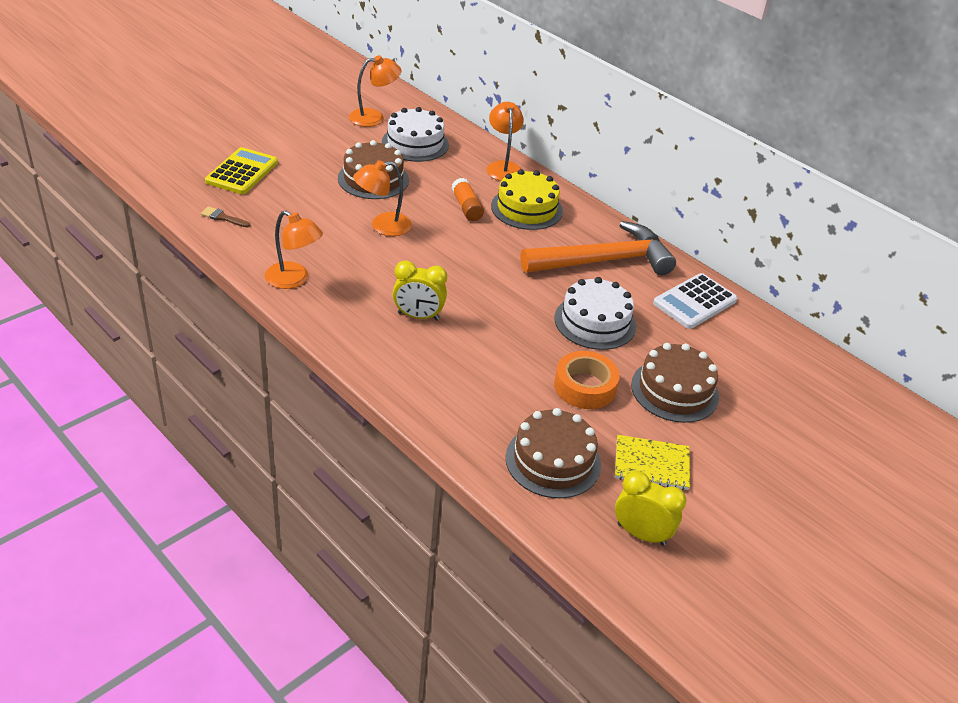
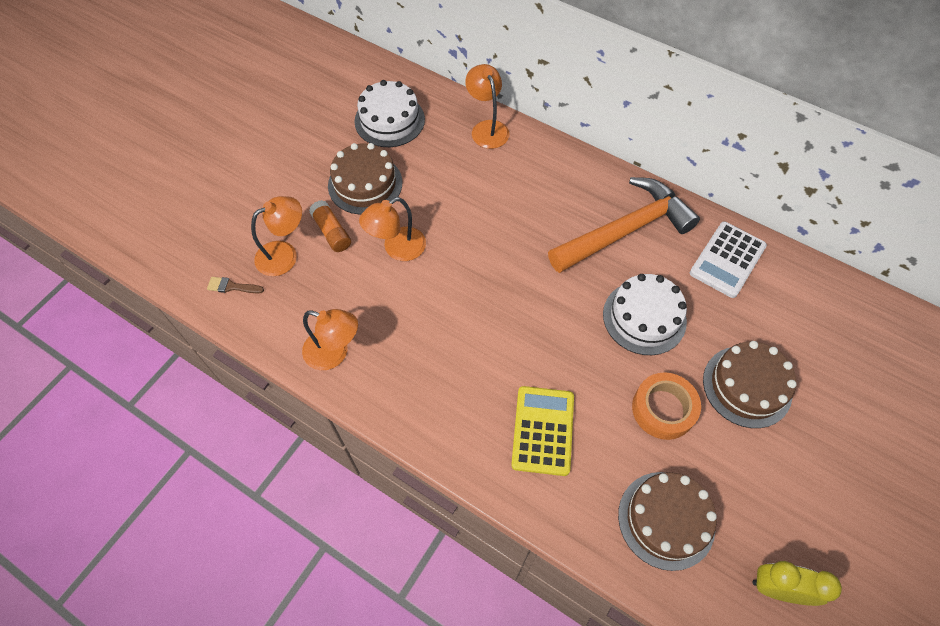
camera: 10 degrees left, 20 degrees up
(242, 172) = (229, 214): yellow calculator -> yellow calculator (543, 430)
(374, 117) = (336, 94): orange lamp -> orange lamp (284, 254)
(418, 316) = (474, 365): yellow clock -> none
(466, 207) = (470, 196): orange glue stick -> orange glue stick (332, 232)
(526, 208) = (529, 180): yellow cake -> none
(651, 464) = (757, 492): yellow notebook -> none

